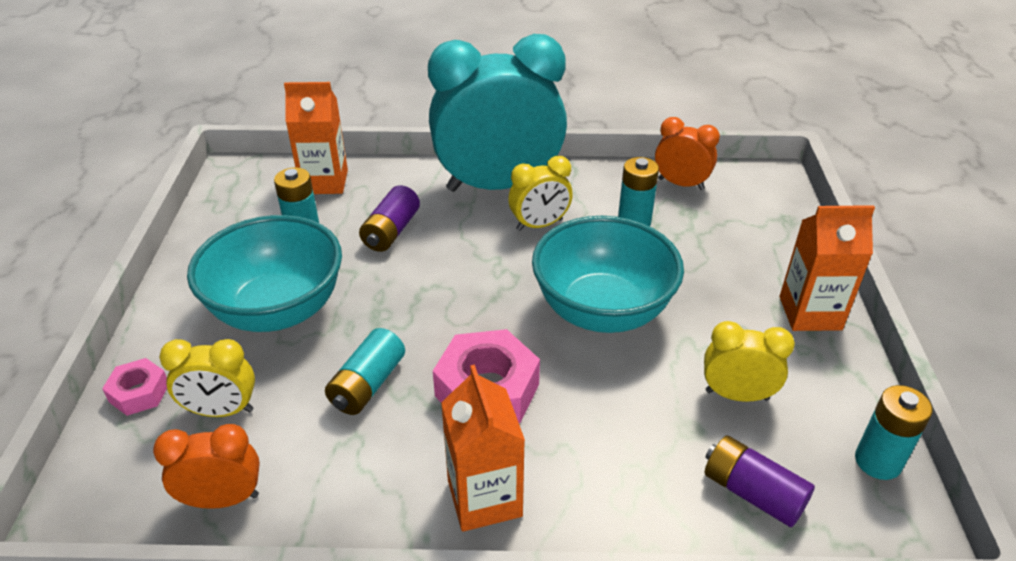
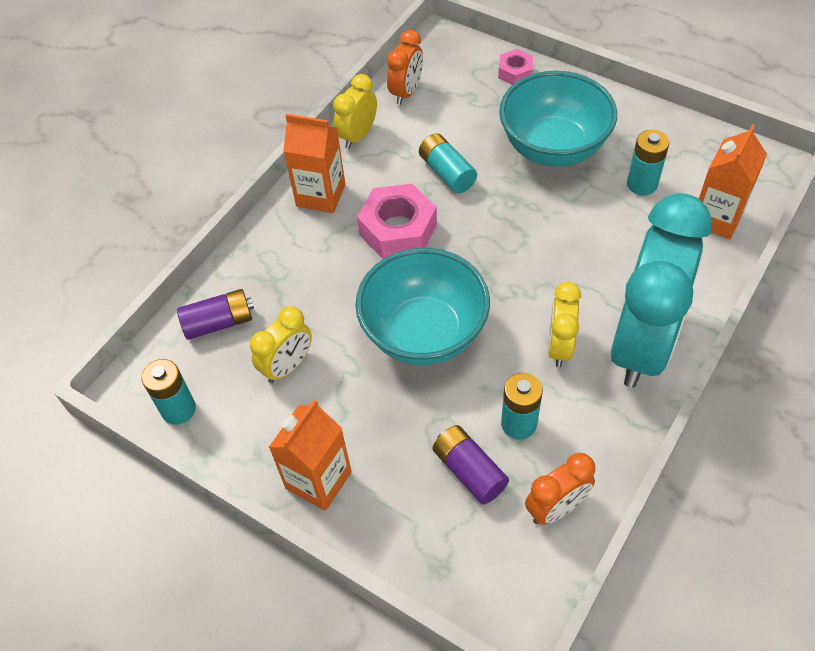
camera: 125 degrees right, 15 degrees up
(221, 411) = (473, 103): yellow clock -> yellow clock (358, 136)
(391, 231) = (612, 239): purple battery -> purple battery (469, 471)

